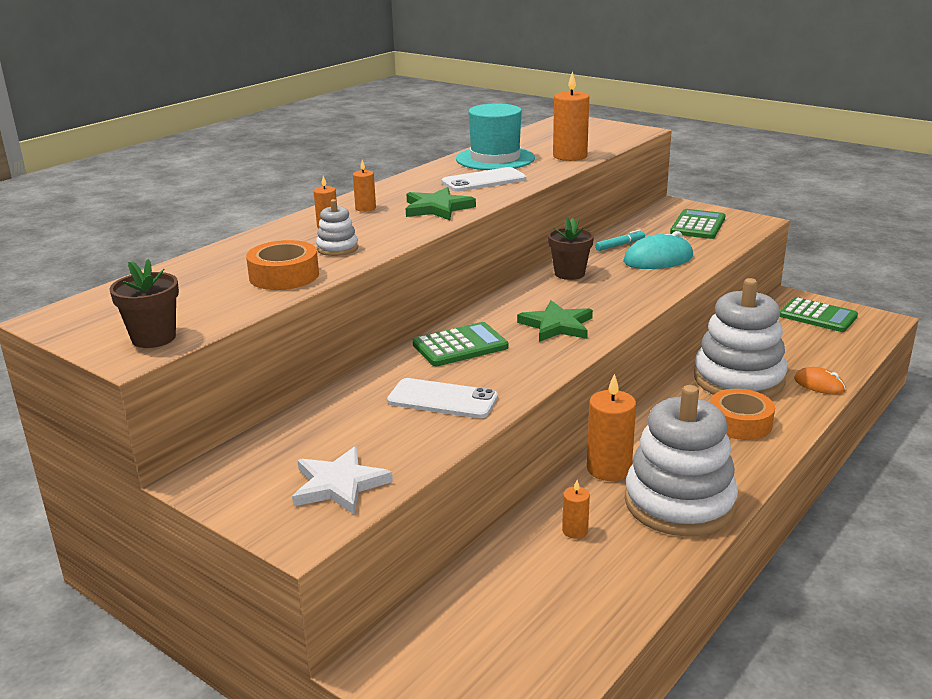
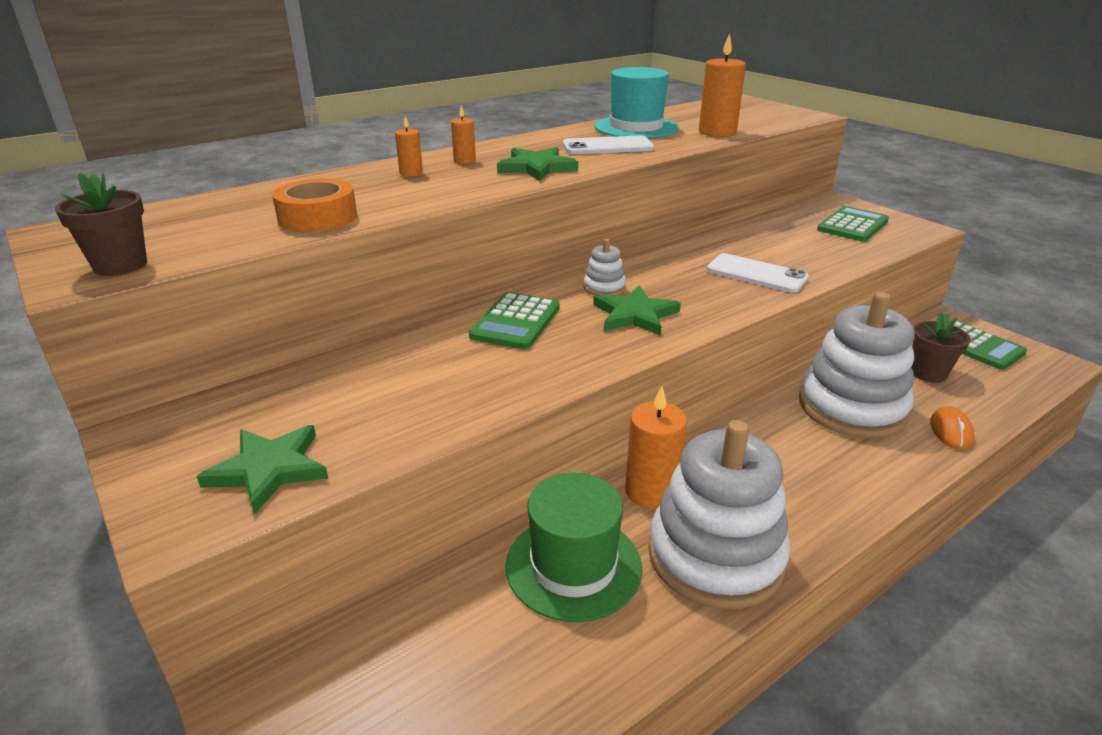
camera: 15 degrees right, 5 degrees up
(337, 248) = (398, 196): white stacking toy -> white stacking toy (604, 287)
(339, 485) = (269, 469): white star -> green star
(442, 399) = (455, 382): white phone -> white phone (756, 274)
(460, 346) = (515, 322): green calculator -> green calculator turned 120 degrees clockwise
(569, 273) = (682, 259): brown flower pot -> brown flower pot (928, 373)
(575, 531) = (573, 566): orange candle -> green hat
(620, 245) = (754, 235): turquoise marker -> none
(658, 259) = (789, 256): turquoise mouse -> none
(740, 423) = (833, 463): orange tape -> none
(819, 385) = (951, 431): orange mouse -> orange mouse turned 45 degrees clockwise

